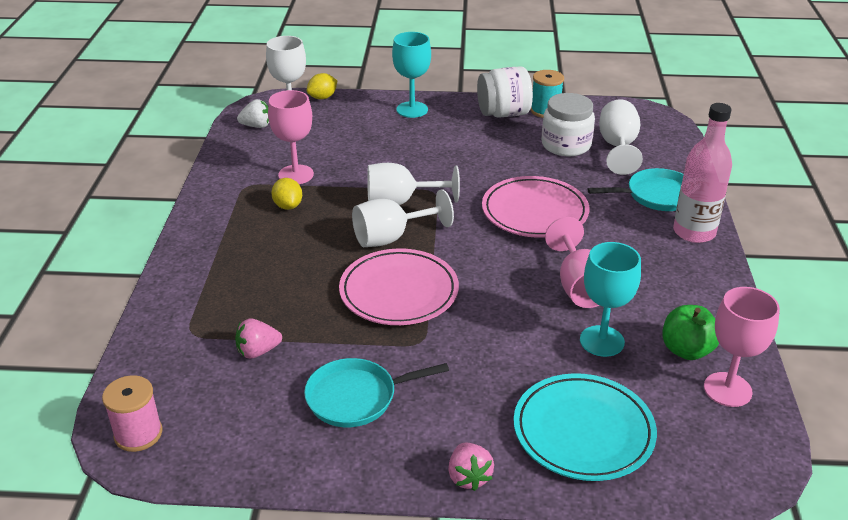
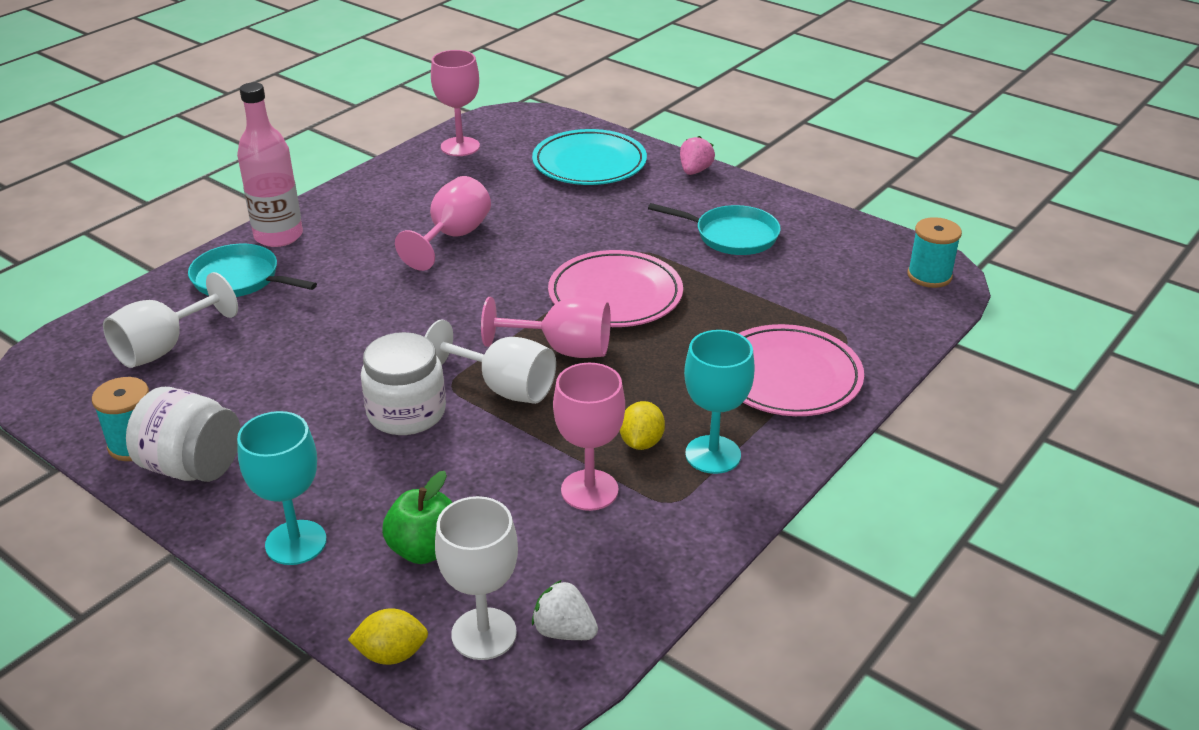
camera: 145 degrees left, 0 degrees up
(138, 434) = (929, 276): pink spool -> turquoise spool
(258, 351) = (791, 296): pink strawberry -> none
(391, 238) = (563, 349): white goblet -> pink goblet
(534, 212) = (382, 314): pink plate -> pink plate (788, 376)
(566, 145) = (211, 378): white jar -> white jar (406, 412)
(602, 341) = (497, 199): turquoise goblet -> turquoise goblet (713, 454)
(686, 350) = (447, 172): green apple -> green apple (425, 549)

